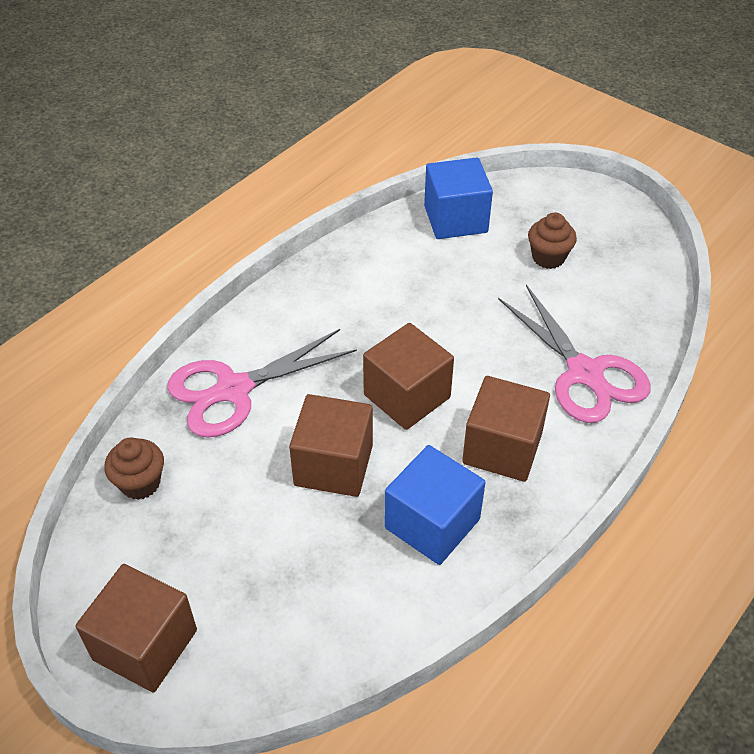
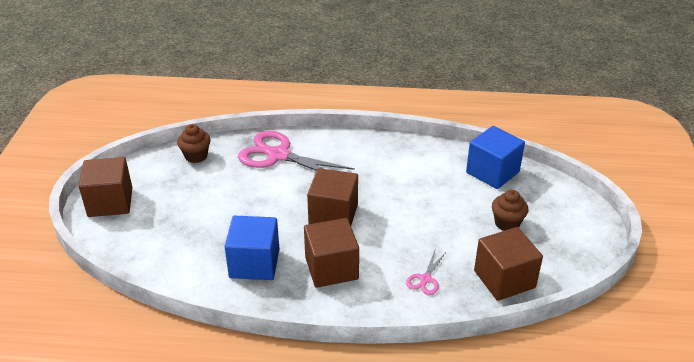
camera: 55 degrees right, 10 degrees down
(333, 465) = (261, 210): brown cube -> brown cube (504, 279)
(584, 373) = (425, 279): pink scissors -> pink scissors, size x0.46

